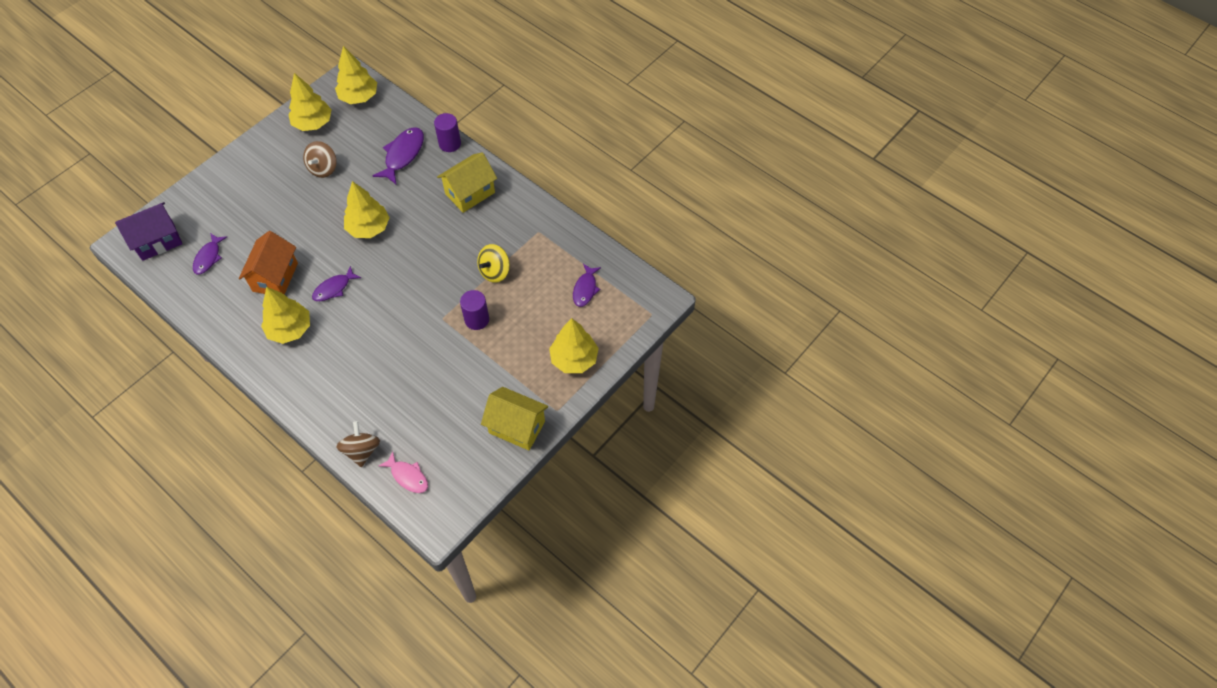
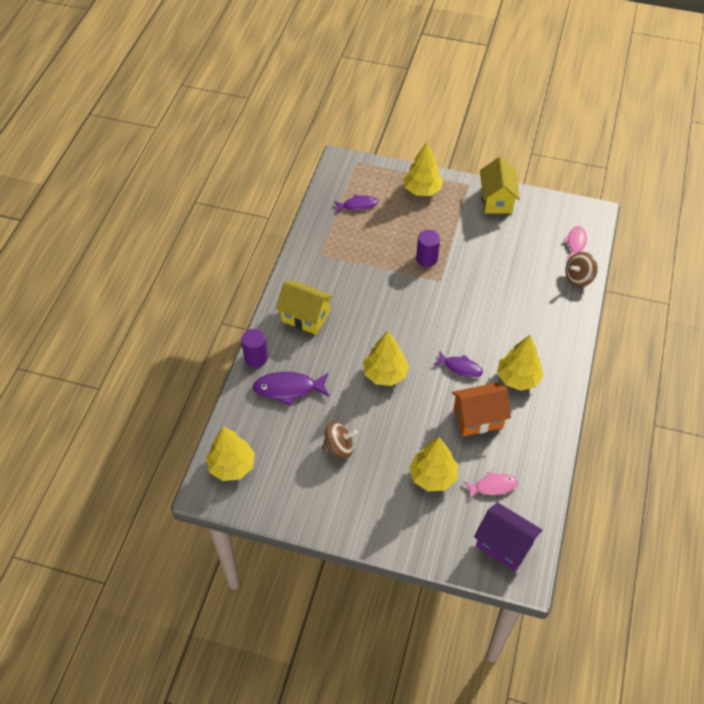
camera: 115 degrees left, 5 degrees down
(208, 257) = (493, 486): purple fish -> pink fish
(313, 123) = (287, 489): yellow tree -> yellow tree (433, 476)
(495, 271) = (376, 266): yellow spinning top -> none

